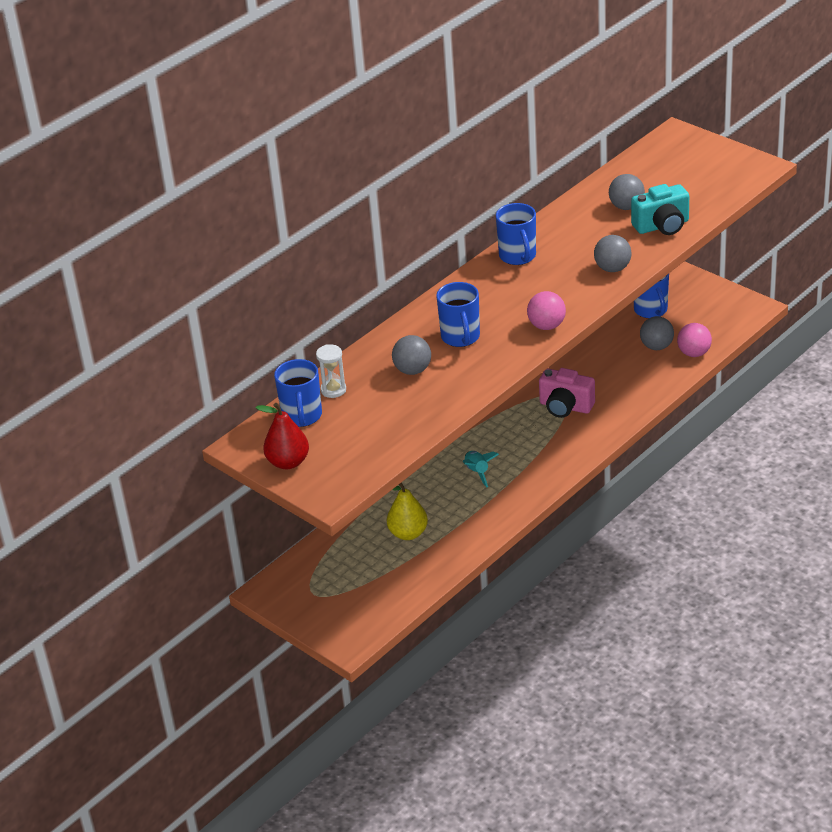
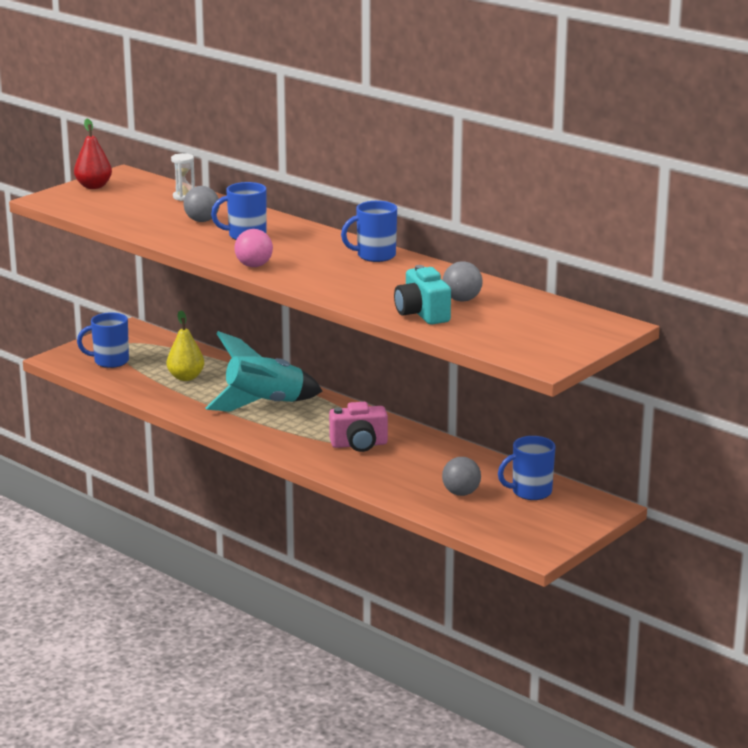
camera: 85 degrees right, 15 degrees down
(302, 416) = (152, 189): blue mug -> blue mug (110, 361)
(477, 472) = (264, 405): turquoise rocket -> turquoise rocket, size x2.27
(565, 407) = (359, 445): pink camera -> pink camera turned 120 degrees counterclockwise
(612, 268) = (345, 292): grey ball -> none
(694, 353) = (447, 513): pink ball -> none

